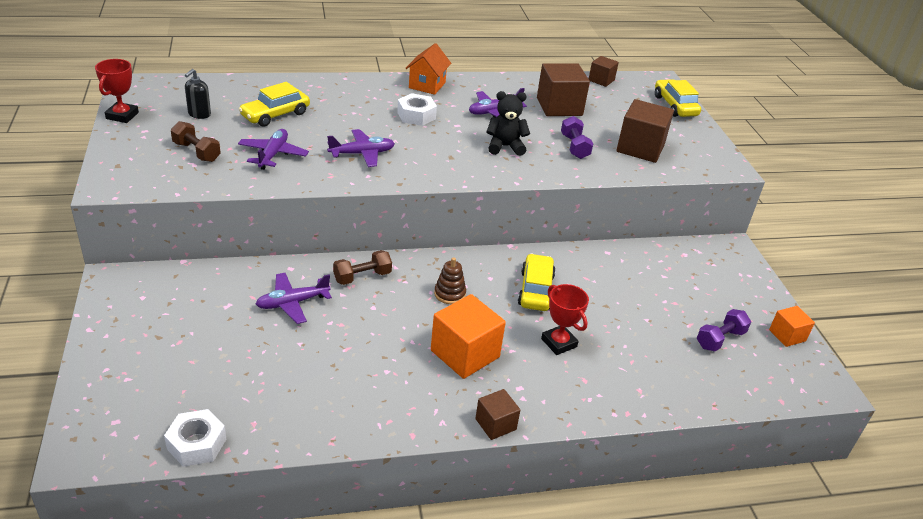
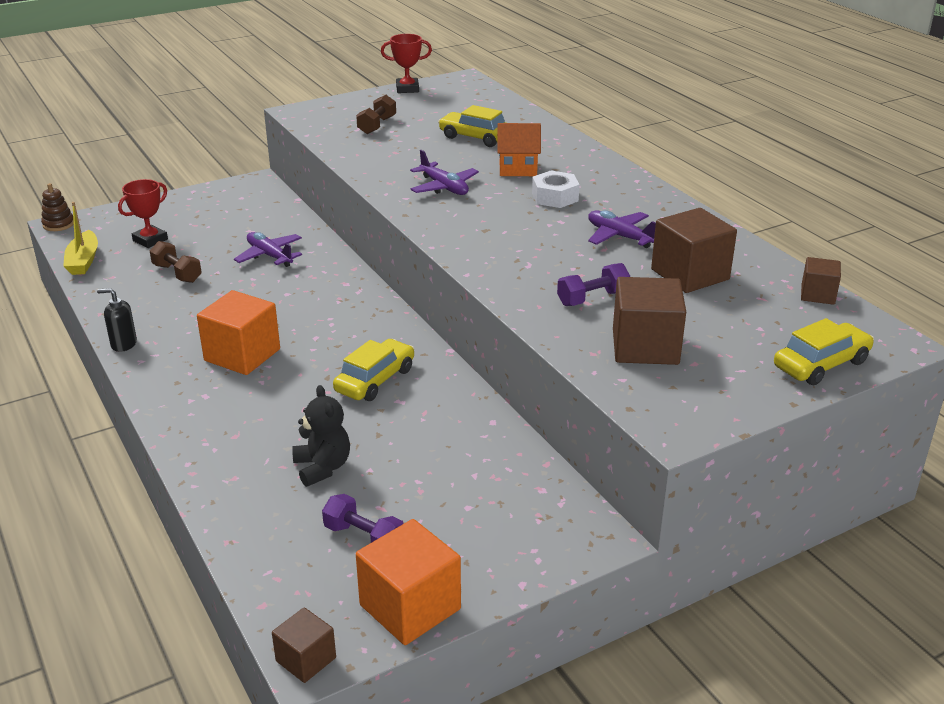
camera: 75 degrees right, 5 degrees down
(197, 444) = (83, 261): white nut -> yellow boat
(199, 114) = (441, 111): black soap dispenser -> black soap dispenser (123, 344)
(273, 154) = (402, 152): purple plane -> none
(362, 277) = (330, 278): brown dumbbell -> brown dumbbell (177, 273)
(427, 85) = (634, 190): orange house -> orange house (518, 169)
(449, 294) = (333, 329): brown stacking toy -> brown stacking toy (58, 224)
(495, 424) = (147, 390): brown cube -> brown cube (306, 659)
(505, 147) = (542, 255): black teddy bear -> black teddy bear (322, 467)
(535, 290) = (375, 380): yellow car -> yellow car turned 45 degrees counterclockwise
(559, 343) = (289, 409): red trophy -> red trophy (150, 240)
(787, 335) = (410, 607): orange cube -> orange cube, size x1.78

